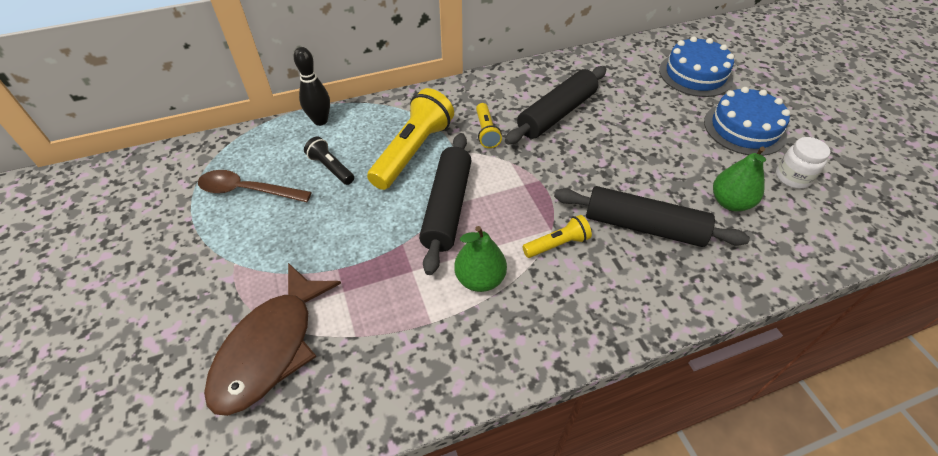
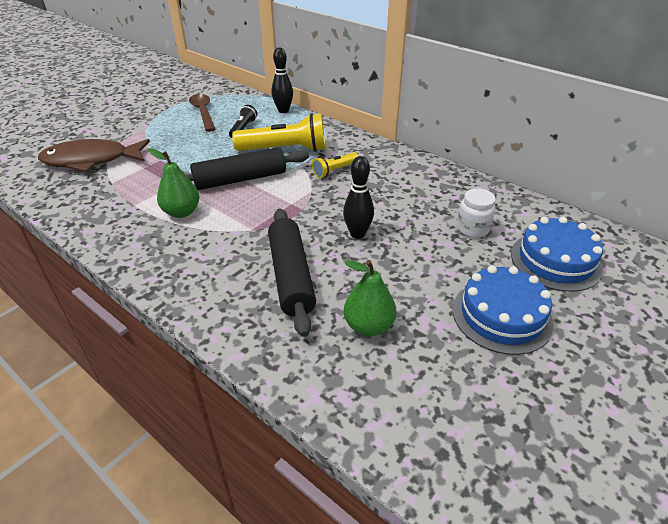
camera: 60 degrees right, 10 degrees down
(556, 114) = (392, 195): black rolling pin -> none
(557, 244) = (237, 236): yellow flashlight -> none
(603, 159) = (357, 234): none -> black bowling pin
(792, 178) = (454, 370): white jar -> white jar (472, 229)

